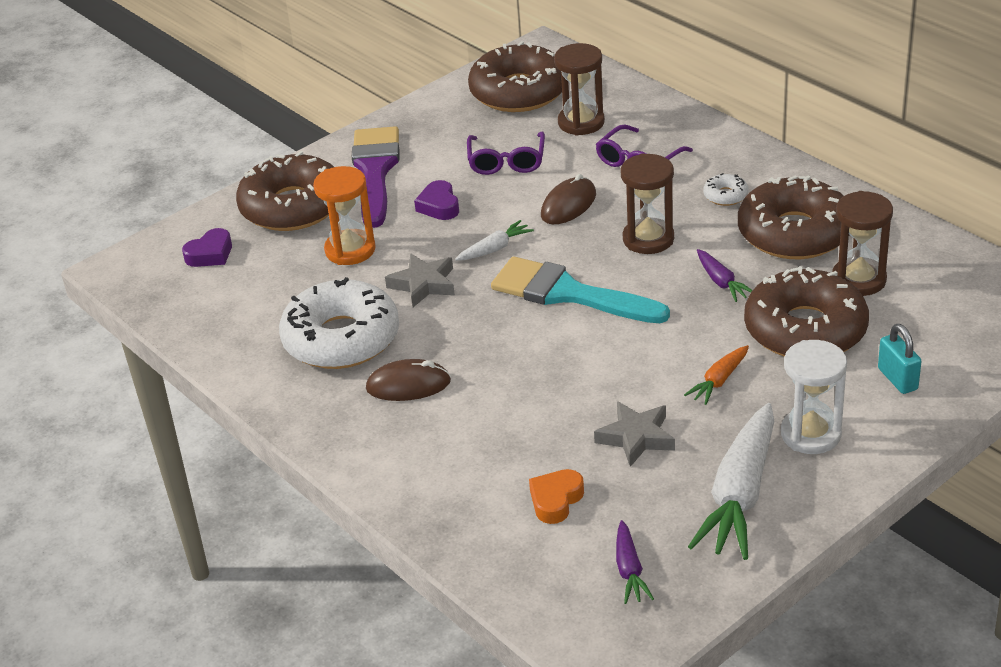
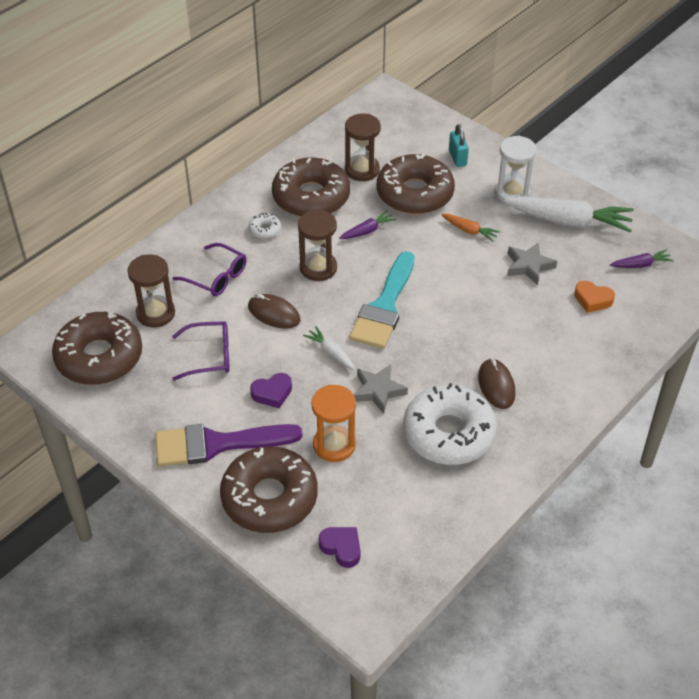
camera: 100 degrees left, 10 degrees up
(897, 379) = (457, 158): turquoise padlock -> turquoise padlock turned 75 degrees counterclockwise

